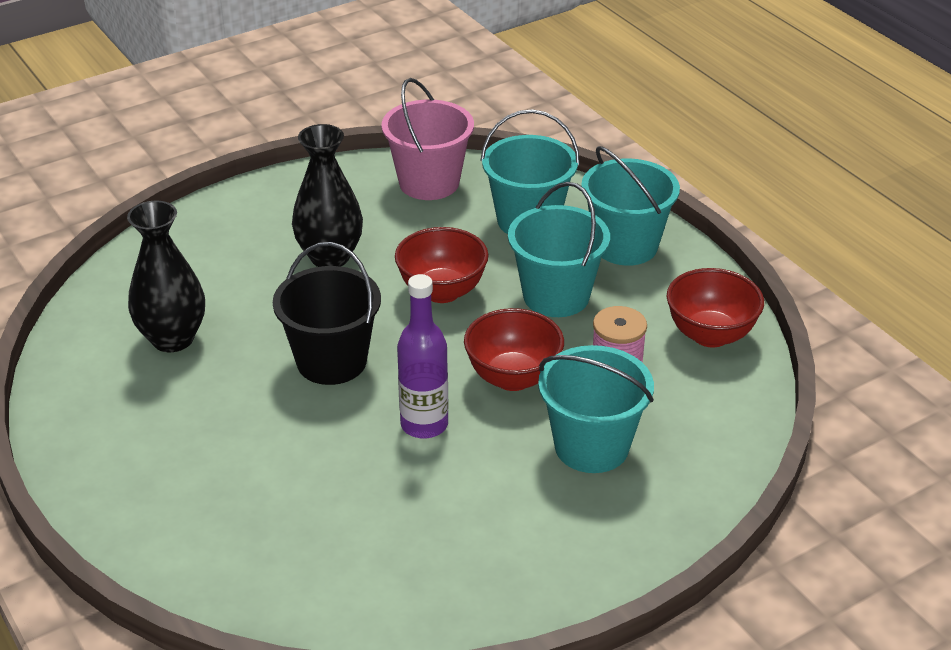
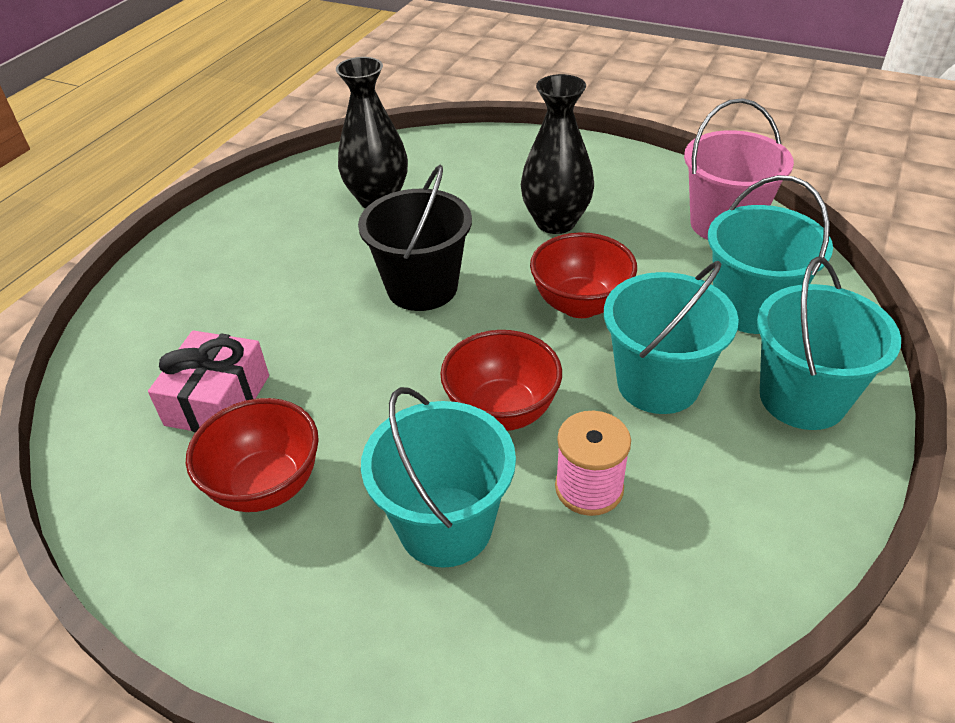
camera: 60 degrees right, 5 degrees up
(350, 525) = (218, 400): none -> pink gift
(424, 425) = (383, 383): purple bottle -> none
(710, 335) = (734, 549): red bowl -> red bowl (266, 486)

